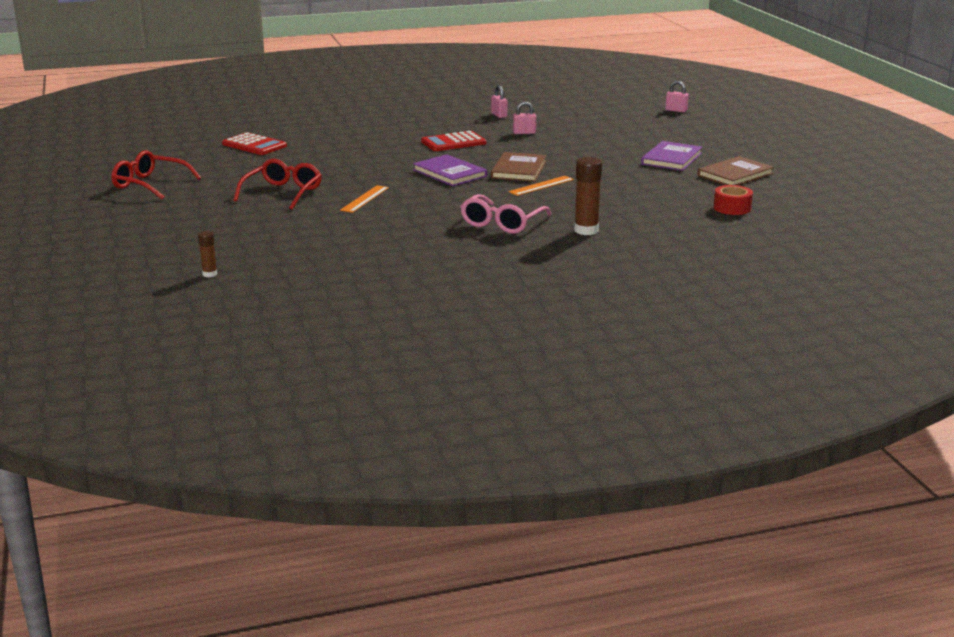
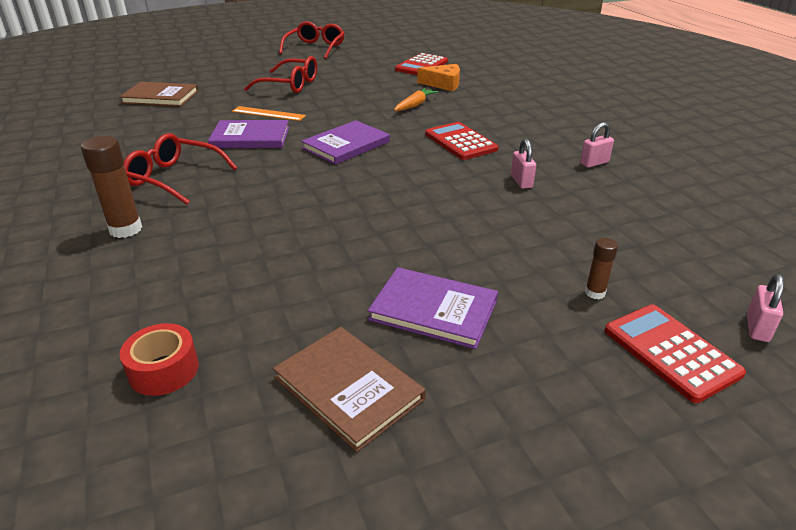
camera: 85 degrees right, 10 degrees up
(209, 274) = (114, 80): brown glue stick -> brown glue stick (595, 293)
(315, 140) = (443, 84): none -> orange cheese
(367, 151) = (415, 105): none -> orange carrot
(422, 203) = (250, 137): none -> purple book
(502, 223) = (174, 178): pink glasses -> red glasses
(518, 170) = (361, 182): brown book -> brown book (160, 97)
(541, 186) = (299, 197): orange ruler -> none
(696, 124) = (670, 352): none -> red calculator

